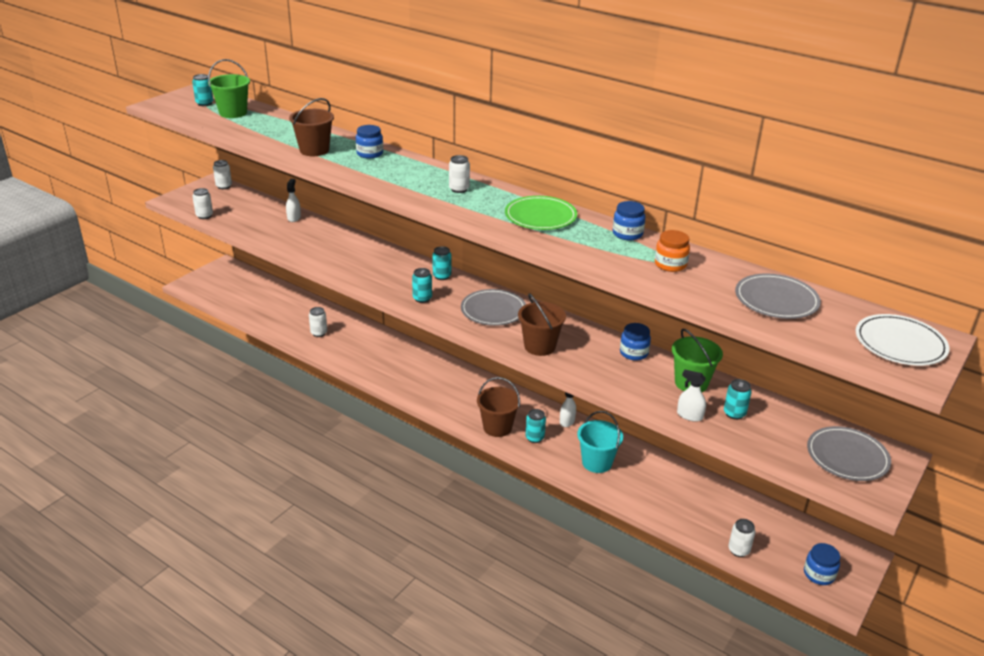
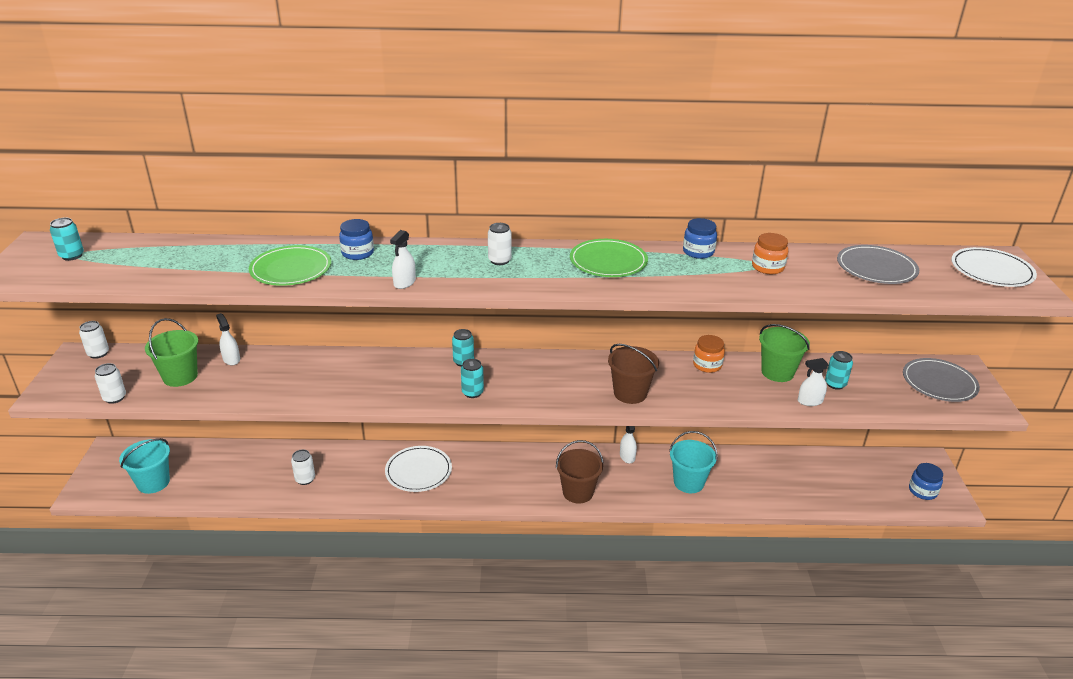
camera: 35 degrees left, 0 degrees up
(229, 295) = (153, 482): none -> turquoise bucket
(233, 113) = (127, 256): green bucket -> green bucket (180, 376)
(314, 150) = (291, 269): brown bucket -> green plate
(372, 182) = (404, 282): none -> white spray bottle
(397, 361) = (418, 471): none -> white plate
(493, 310) = (550, 376): grey plate -> none
(534, 438) = (618, 486): turquoise can -> none
(633, 353) = (707, 365): blue jar -> orange jar
(738, 550) = (858, 502): white can -> none

